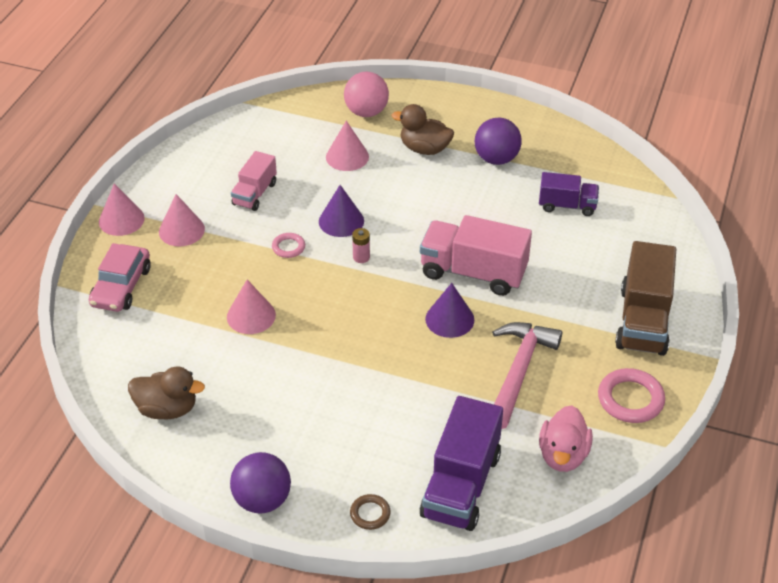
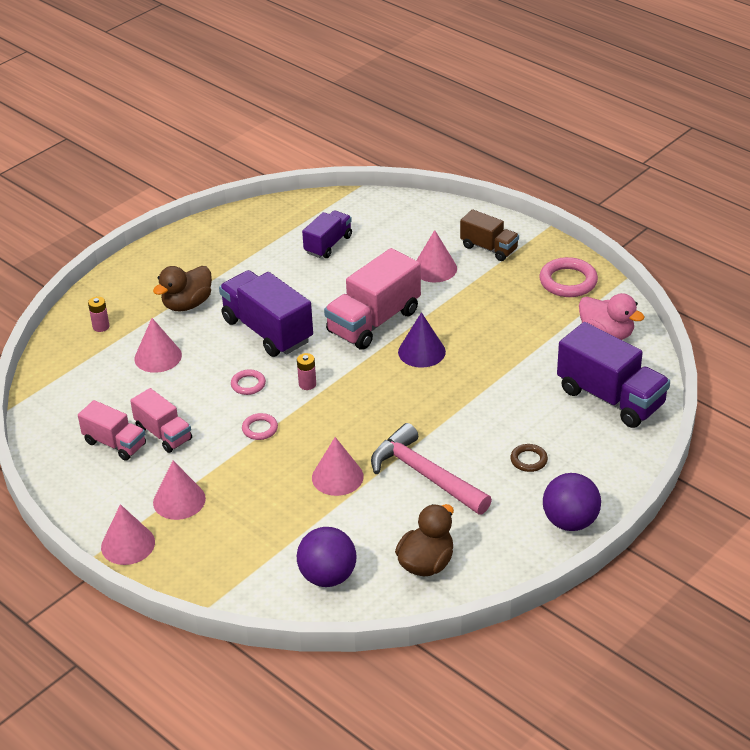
camera: 65 degrees left, 5 degrees down
(121, 286) = (233, 564): pink car -> none
(231, 171) = (115, 443): none -> pink truck
(341, 221) = (248, 384): purple cone -> pink ring
(366, 112) = (101, 326): pink ball -> pink battery
(370, 514) = (616, 458): brown ring -> brown ring (528, 460)
(418, 208) = (267, 331): none -> purple truck
(496, 159) = (236, 265): purple ball -> purple ball (328, 576)
(519, 371) = (505, 330): pink hammer -> pink hammer (425, 475)
(581, 290) = (434, 268): none -> pink cone
(643, 320) = (489, 248): brown truck -> brown truck, size x0.59

